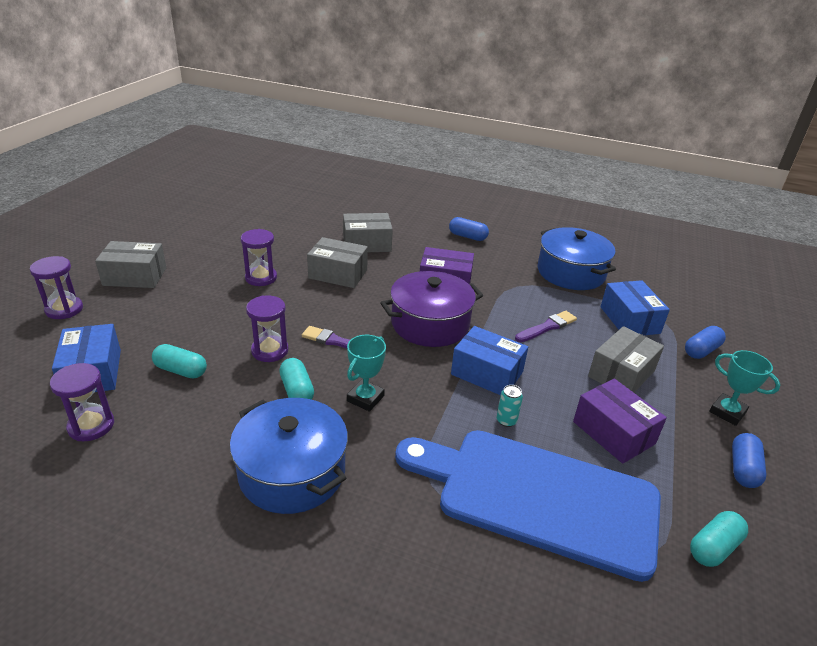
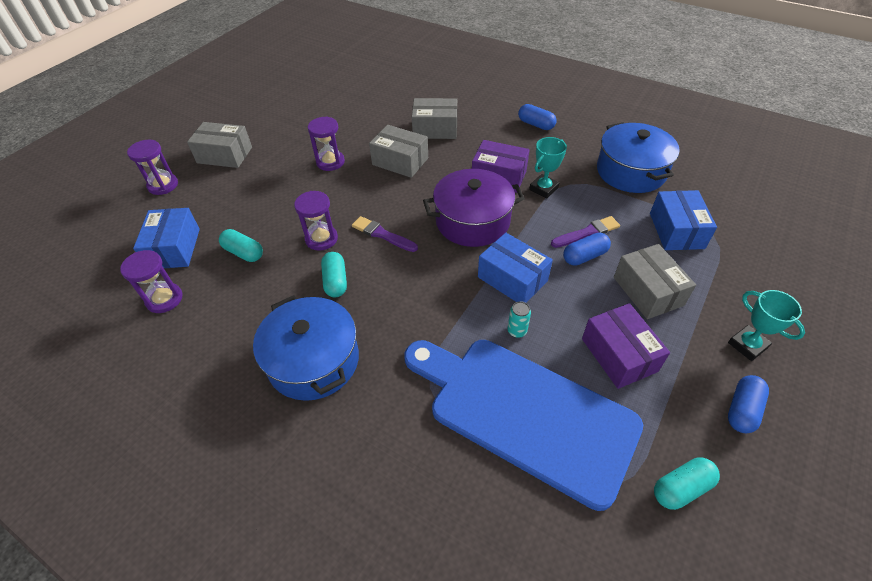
camera: 15 degrees right, 15 degrees up
(365, 398) = (393, 295): turquoise trophy -> turquoise trophy (543, 189)
(621, 373) = (648, 291): grey box -> grey box turned 75 degrees counterclockwise
(701, 350) = (743, 272): blue capsule -> blue capsule (584, 256)

